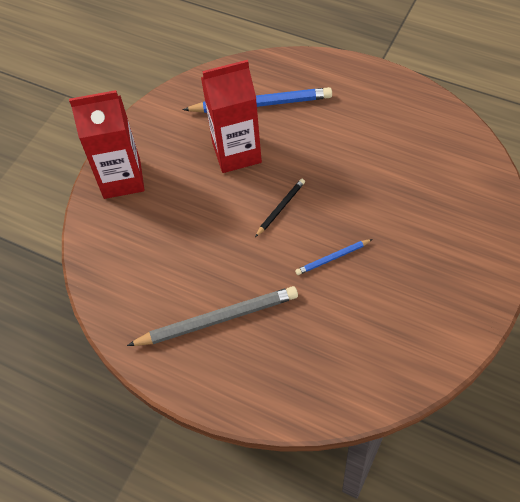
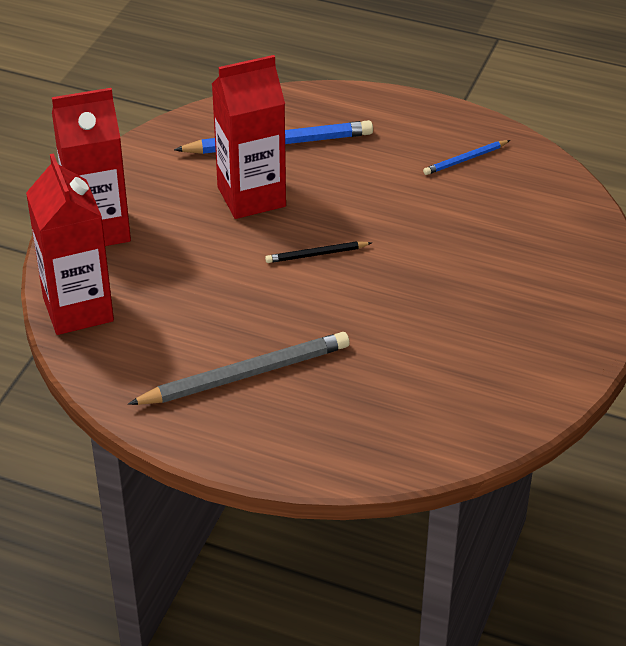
camera: 10 degrees left, 15 degrees down
(100, 252) = (78, 309): none -> red carton
(280, 208) = (316, 254): black pencil -> black pencil turned 135 degrees counterclockwise
(332, 258) = (390, 305): blue pencil -> blue pencil (465, 159)

